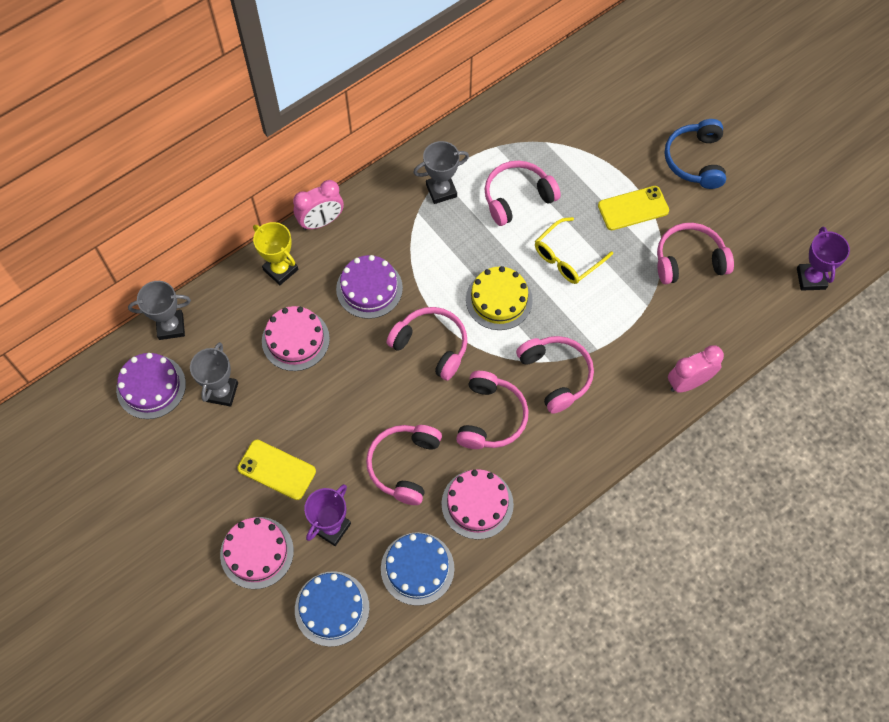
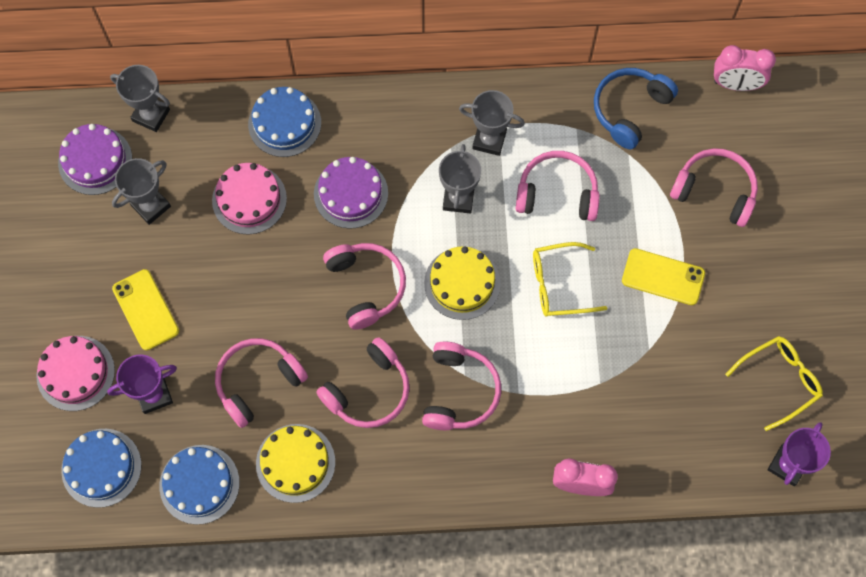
camera: 35 degrees right, 5 degrees up
(280, 269) = (284, 123): yellow trophy -> blue cake
(321, 222) = (355, 100): pink clock -> pink clock (735, 85)
(450, 244) = (458, 199): none -> grey trophy
(477, 504) = (295, 463): pink cake -> yellow cake
(689, 260) = (677, 365): pink headphones -> pink headphones (715, 191)
(695, 160) = (766, 268): blue headphones -> blue headphones (630, 110)
(762, 227) = (780, 380): none -> yellow glasses

